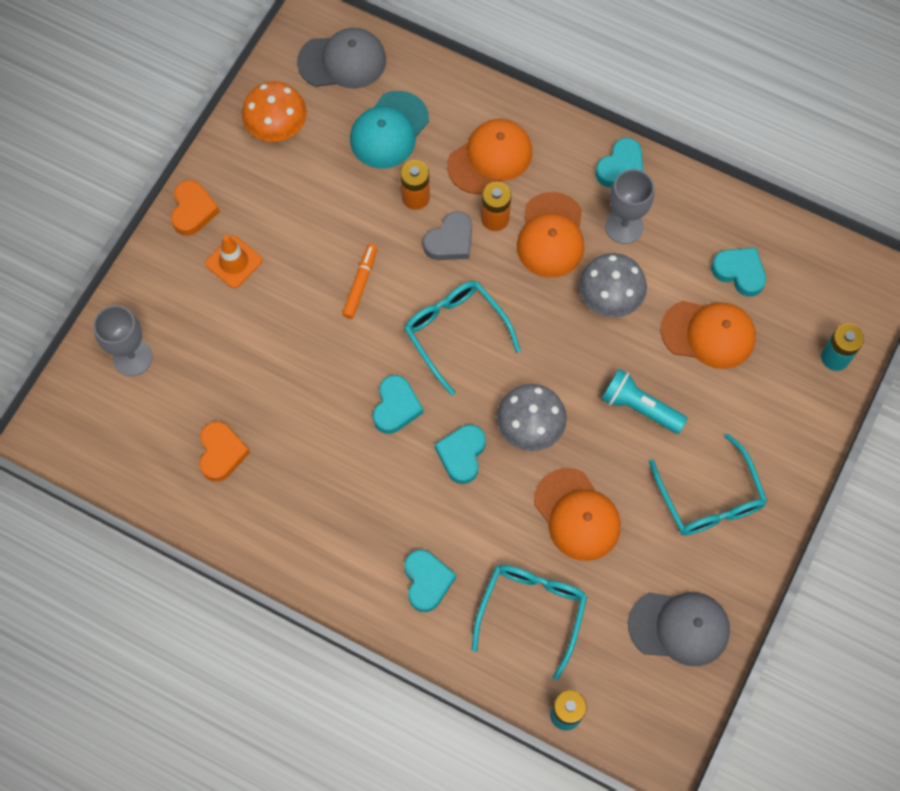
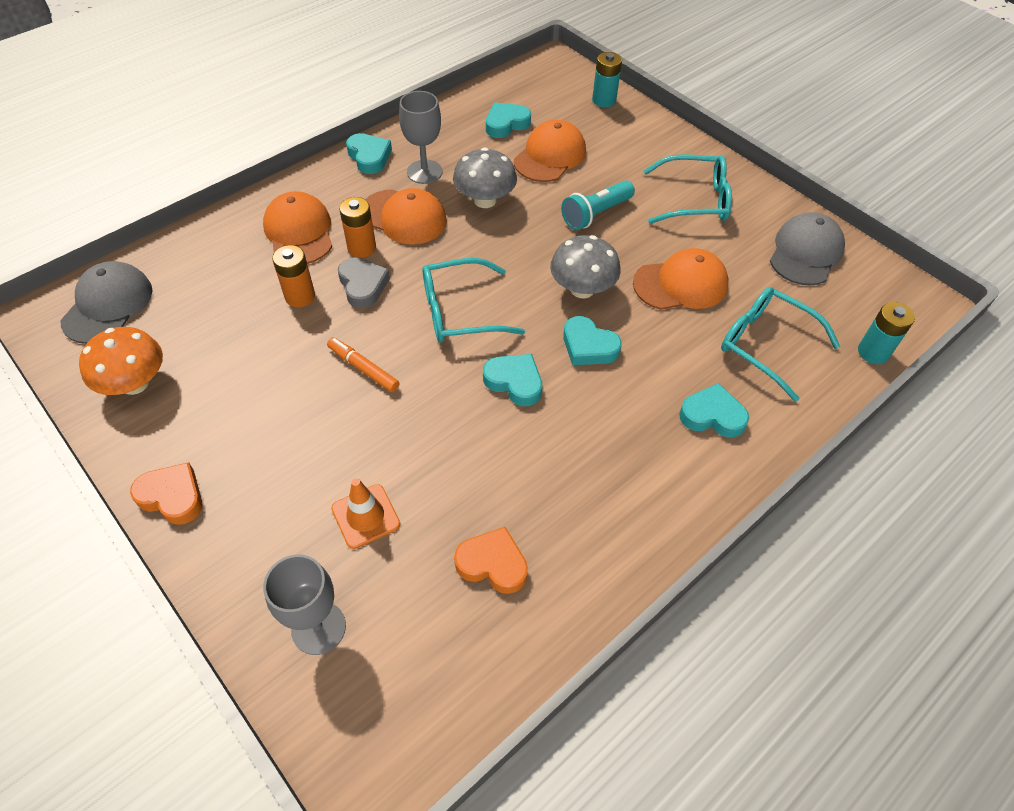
camera: 70 degrees left, 15 degrees down
(234, 262) = (264, 475): orange traffic cone -> orange traffic cone (365, 516)
(389, 130) = (214, 293): turquoise cap -> none

